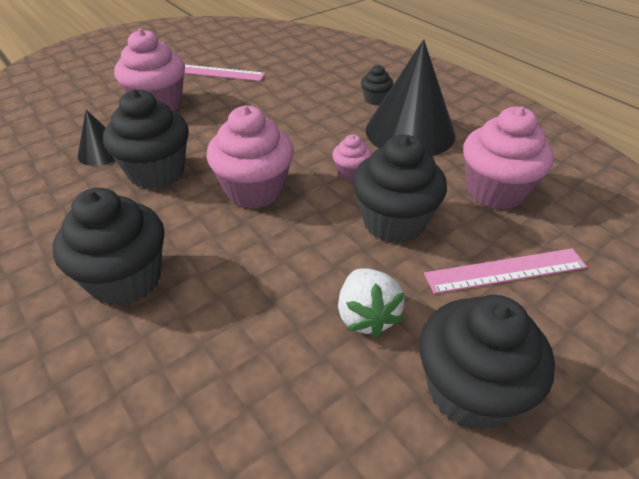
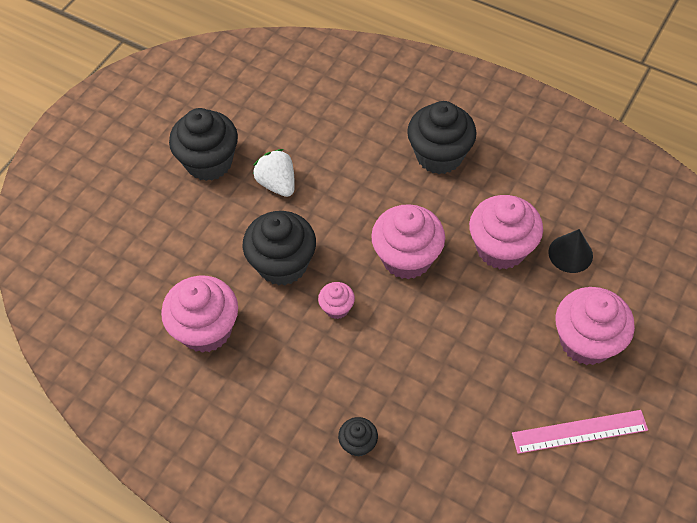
camera: 160 degrees right, 15 degrees up
(157, 172) = (501, 248): black cupcake -> pink cupcake
(410, 131) = (301, 392): black cone -> none
(505, 271) = (193, 247): pink ruler -> none

